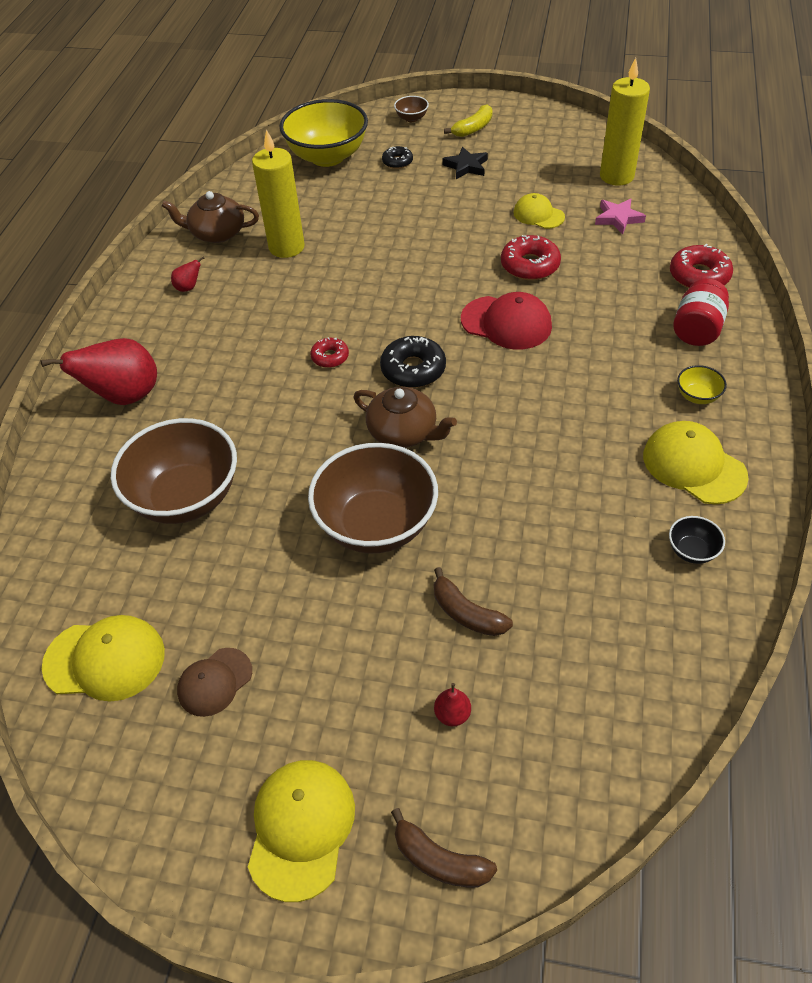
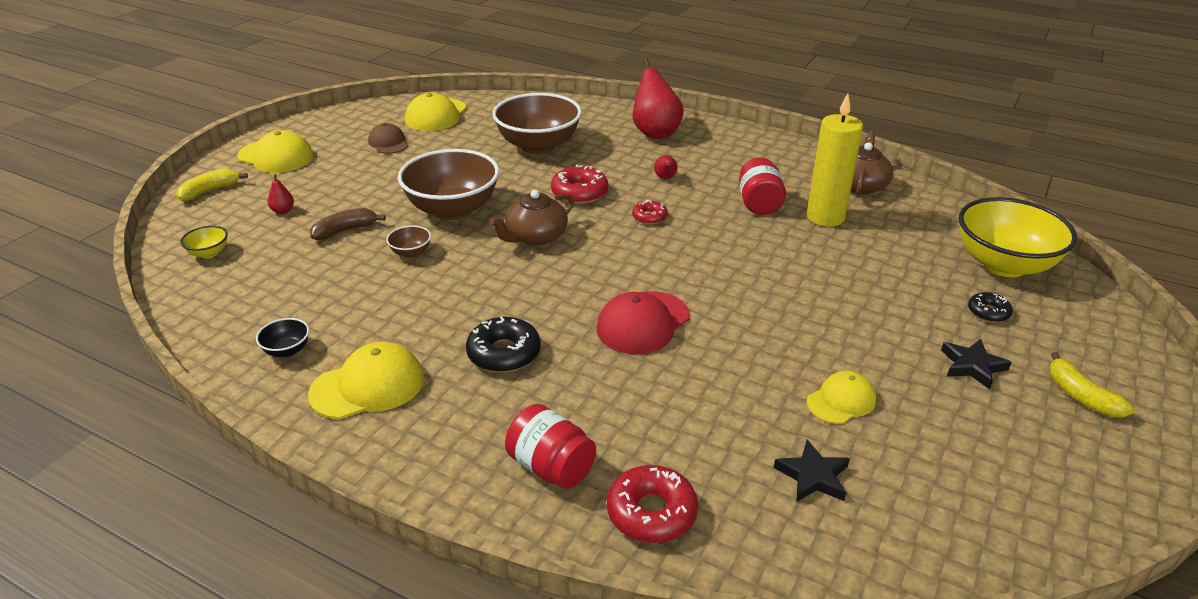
camera: 105 degrees right, 15 degrees down
(189, 287) = (779, 165): red pear -> red pear (665, 178)
(275, 289) = (759, 203): none -> red jar
(411, 118) = (1107, 345): brown bowl -> brown bowl (411, 253)
(413, 369) = (608, 255): black donut -> black donut (504, 353)
(439, 860) = (210, 191): brown banana -> yellow banana
(530, 265) = (735, 365): red donut -> red donut (579, 193)
(616, 176) = (929, 513): yellow candle -> none
(618, 218) = (813, 476): pink star -> black star
(697, 396) = (450, 424): yellow bowl -> yellow bowl (209, 253)

